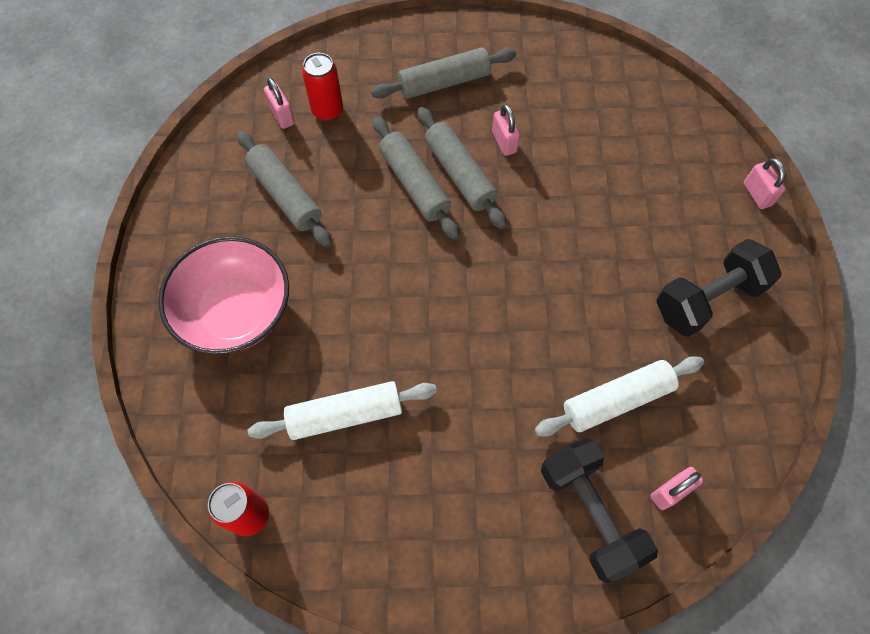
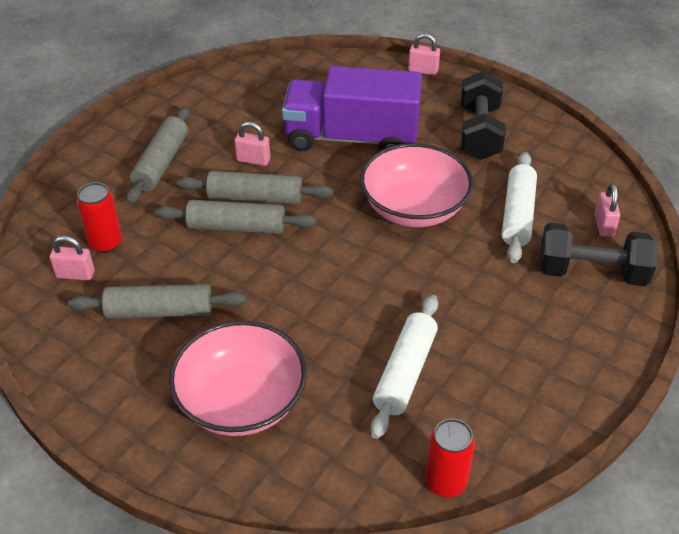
camera: 55 degrees left, 20 degrees down
(549, 304) = (414, 208): none -> pink bowl
(600, 196) = (351, 138): none -> purple truck

